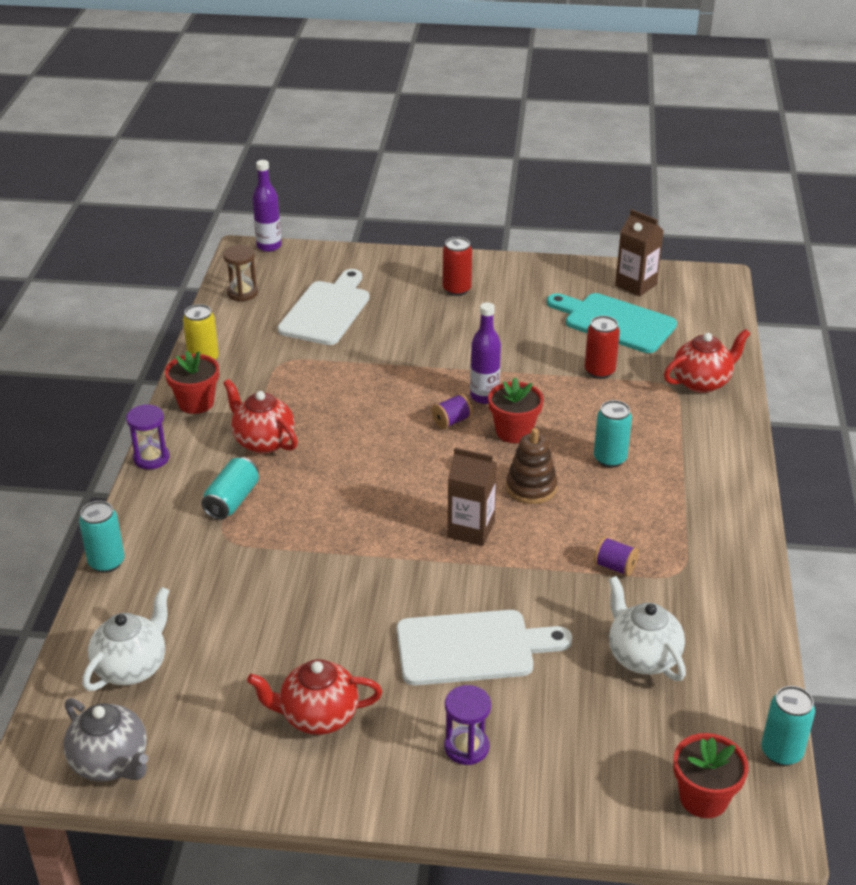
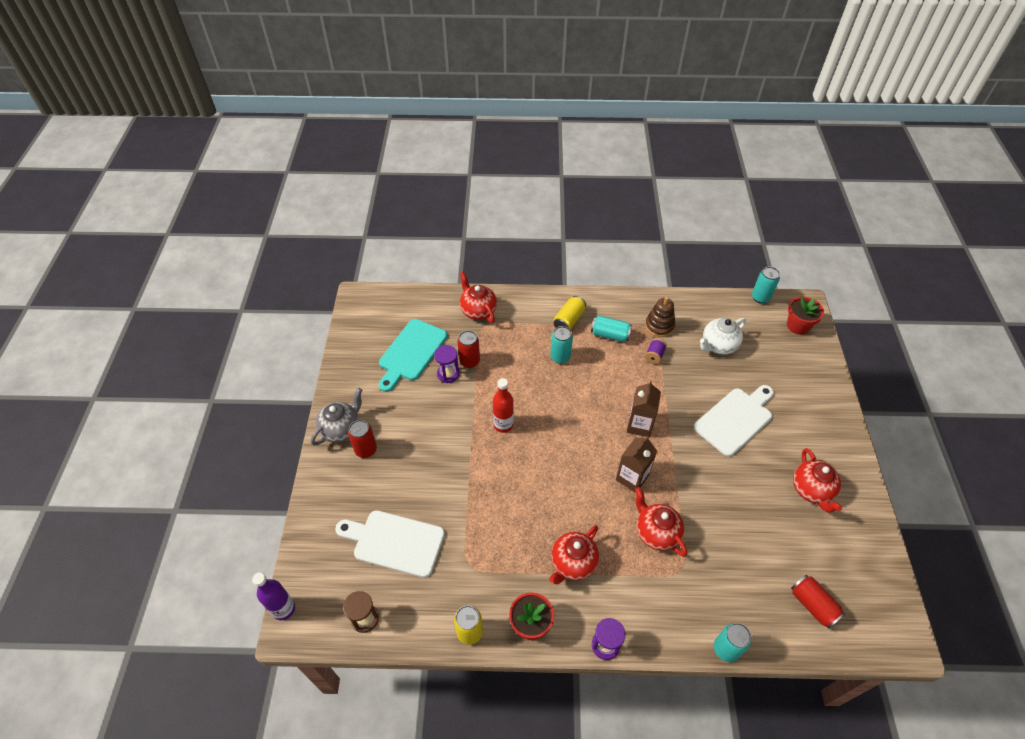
camera: 95 degrees left, 15 degrees up
(111, 763) = (887, 598): grey teapot -> grey teapot (341, 429)
(132, 667) = (812, 605): white teapot -> red can
(232, 501) = (642, 573): turquoise can -> turquoise can (610, 335)
(287, 522) = (656, 532): none -> red teapot
(451, 421) = (533, 442): purple spool -> none
(466, 747) = (805, 418): purple hourglass -> purple hourglass (448, 374)
(472, 648) = (736, 419): white cutting board -> white cutting board turned 60 degrees clockwise
(484, 396) = (503, 425): purple bottle -> red bottle
(514, 432) = (540, 406): red flower pot -> none
(531, 487) = (594, 396): brown stacking toy -> brown stacking toy (659, 326)
(636, 285) = (364, 340): brown carton -> brown carton (632, 478)
(691, 475) = (569, 320): none -> yellow can

